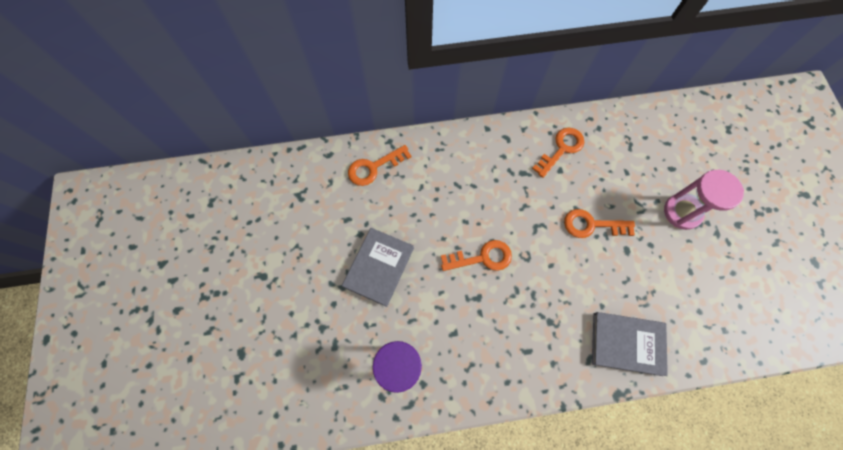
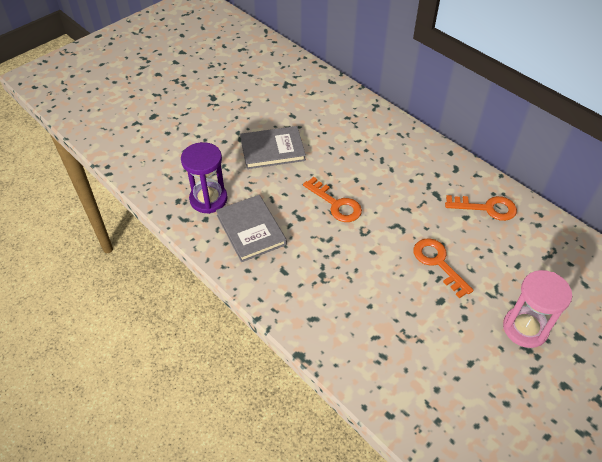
camera: 55 degrees right, 20 degrees down
(374, 167) = (346, 108): orange key -> none
(627, 344) = (351, 341): grey book -> grey book (251, 230)

